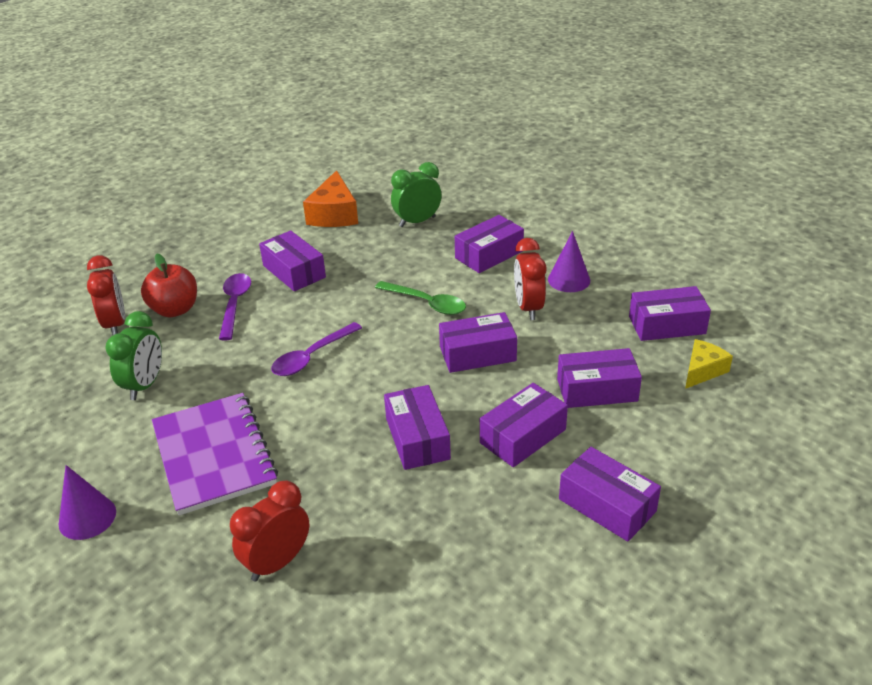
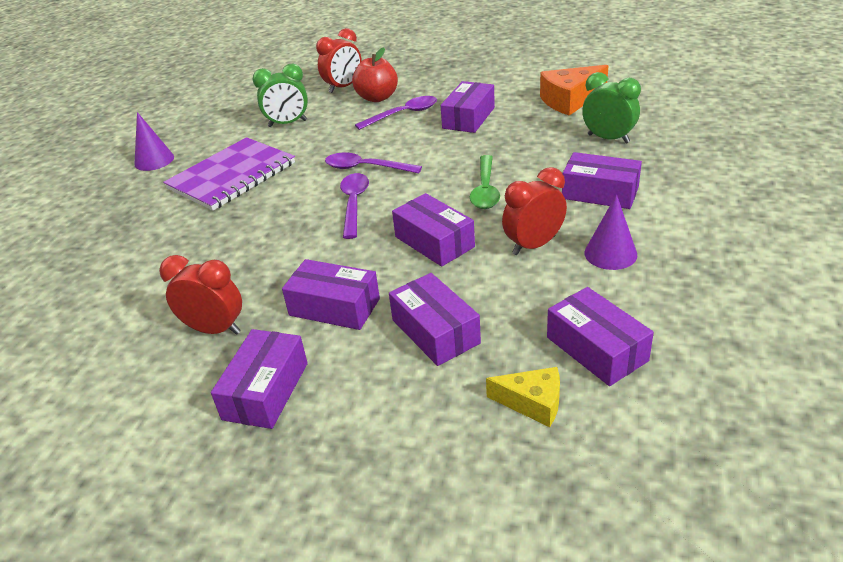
camera: 65 degrees right, 0 degrees up
(277, 562) = (136, 243): red clock -> red clock (215, 329)
(369, 382) = (354, 204): none -> purple spoon
(417, 438) = (298, 252): purple box -> none

